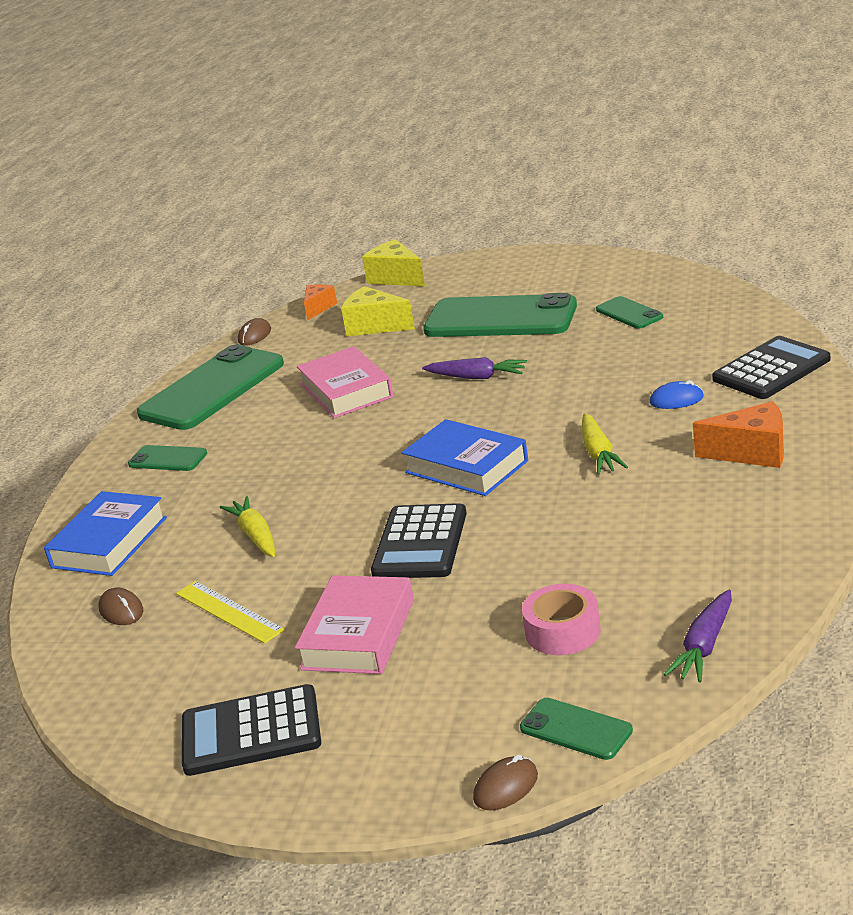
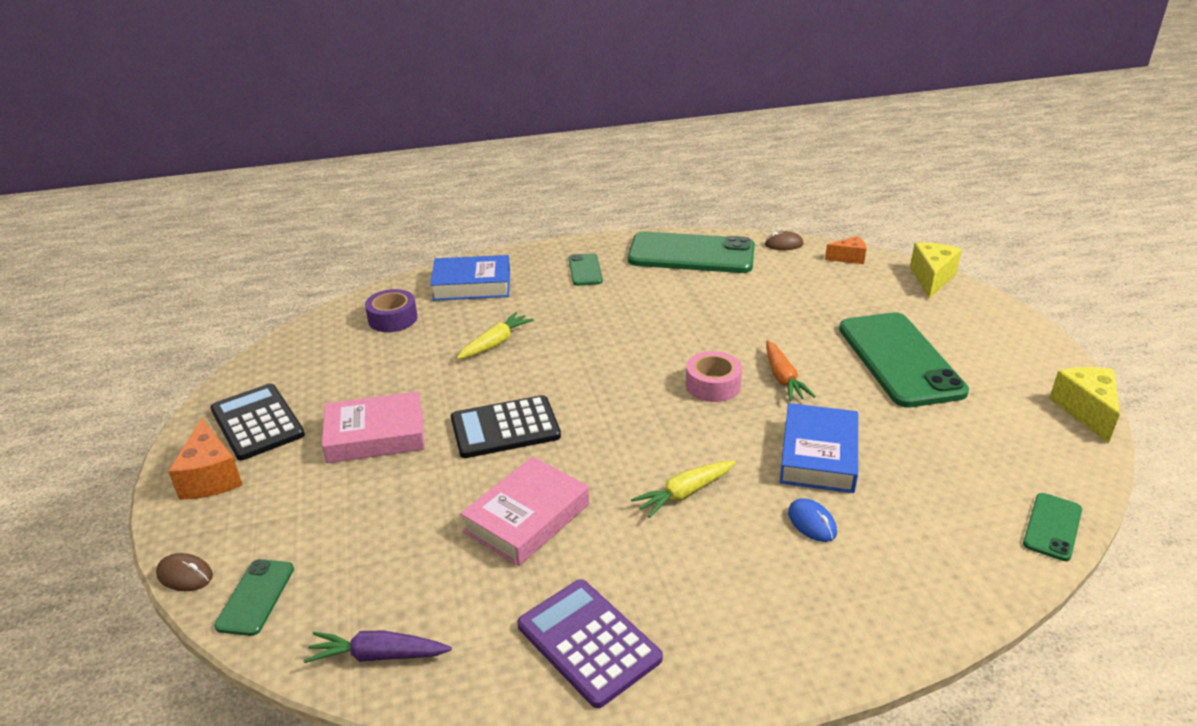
camera: 60 degrees right, 5 degrees up
(121, 610) = (392, 319): brown mouse -> purple tape
(229, 611) = (397, 364): yellow ruler -> none
(346, 391) = (721, 316): pink book -> pink book (527, 518)
(375, 326) = (837, 295): yellow cheese -> yellow cheese (1085, 411)
(466, 467) = (629, 418): blue book -> blue book (818, 455)
(476, 377) = (783, 378): purple carrot -> orange carrot
(562, 631) = (392, 550): pink tape -> pink tape (713, 385)
(629, 313) = (970, 440): green phone -> green phone (1052, 527)
(750, 526) = (588, 642): none -> purple calculator
(752, 453) = (732, 610): orange cheese -> orange cheese (211, 477)
(771, 369) = (920, 585): black calculator -> none

